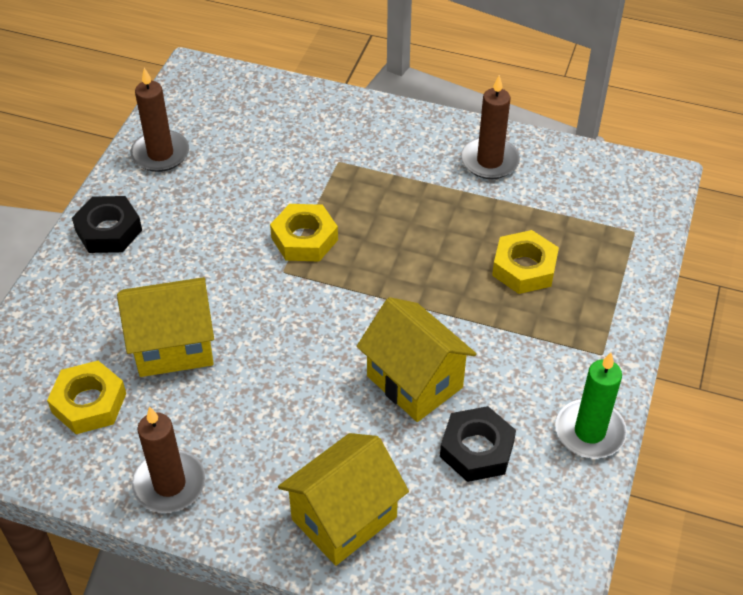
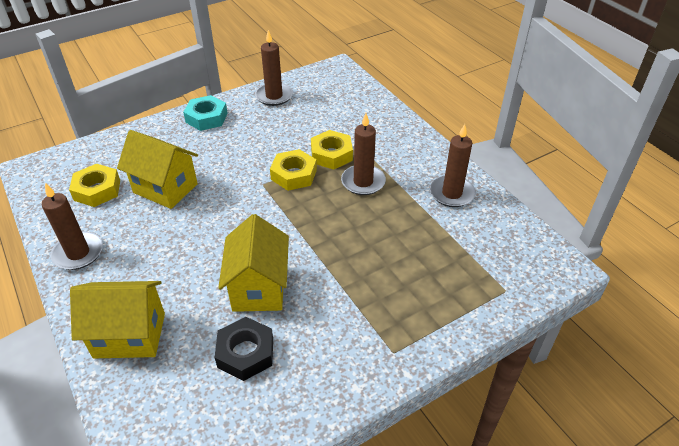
camera: 40 degrees right, 5 degrees down
(109, 230) = (206, 118): black nut -> turquoise nut
(388, 202) = (363, 182): none -> brown candle
(524, 268) = (402, 266): yellow nut -> yellow nut (331, 154)
(589, 432) = (327, 396): green candle -> none

